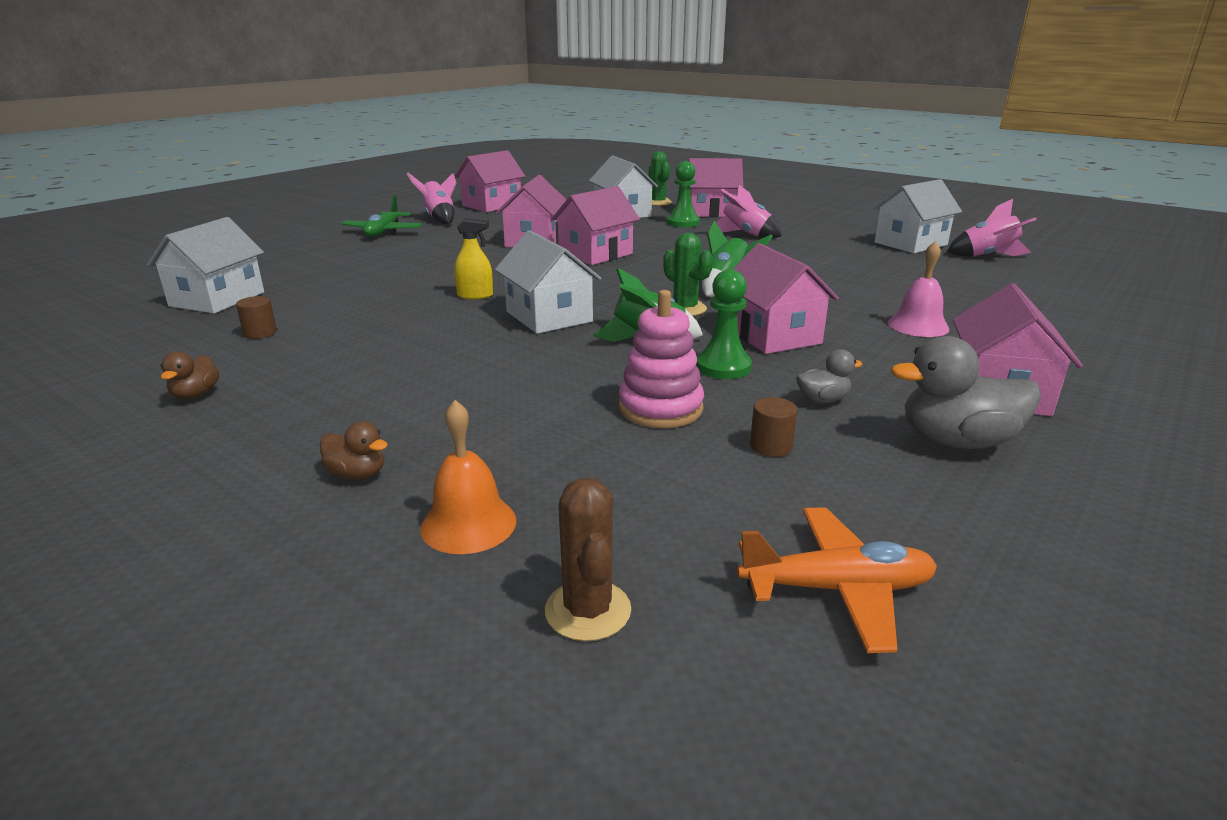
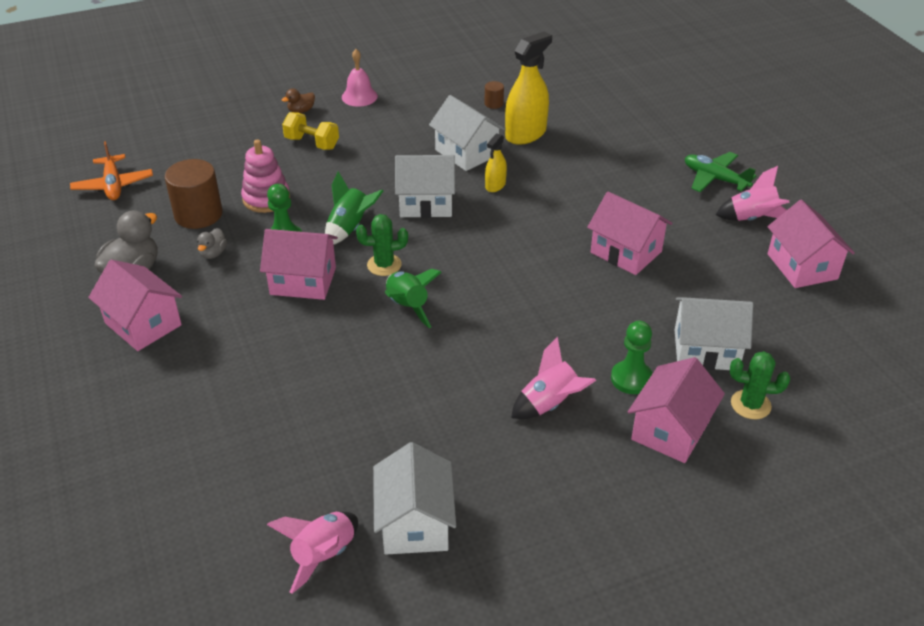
camera: 120 degrees right, 15 degrees up
(196, 395) = (421, 83): brown duck -> none
(217, 299) = (572, 95): white house -> white house (466, 153)
(341, 303) = (525, 134): none -> yellow spray bottle
(468, 524) = (239, 127): orange bell -> none
(470, 425) = (312, 143): none -> yellow dumbbell
(588, 610) = (168, 137): brown cactus -> none
(595, 254) = (555, 272): pink house -> none
(771, 446) = (198, 214): brown cylinder -> brown cylinder, size x2.18
(837, 589) = (113, 185): orange plane -> orange plane turned 45 degrees counterclockwise
(918, 325) = (245, 360): pink bell -> pink bell (359, 96)

